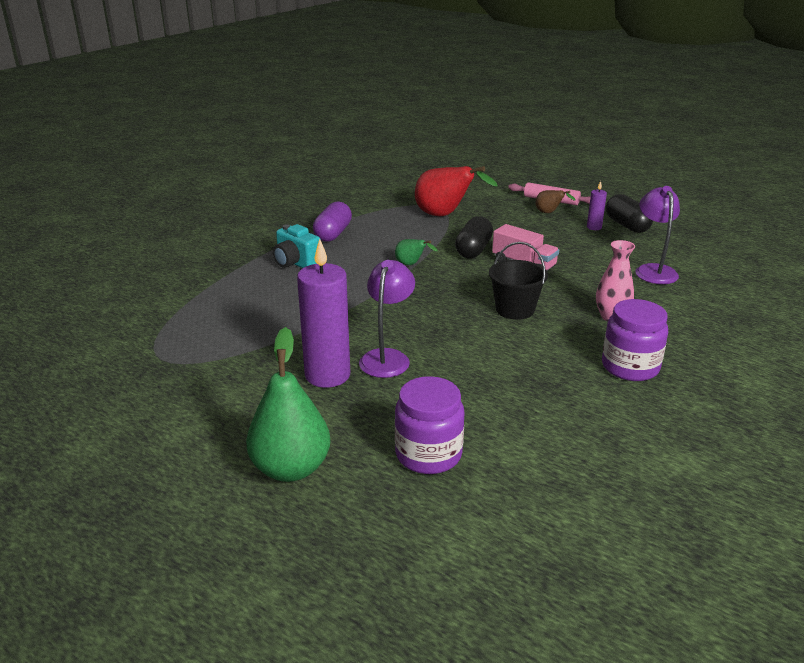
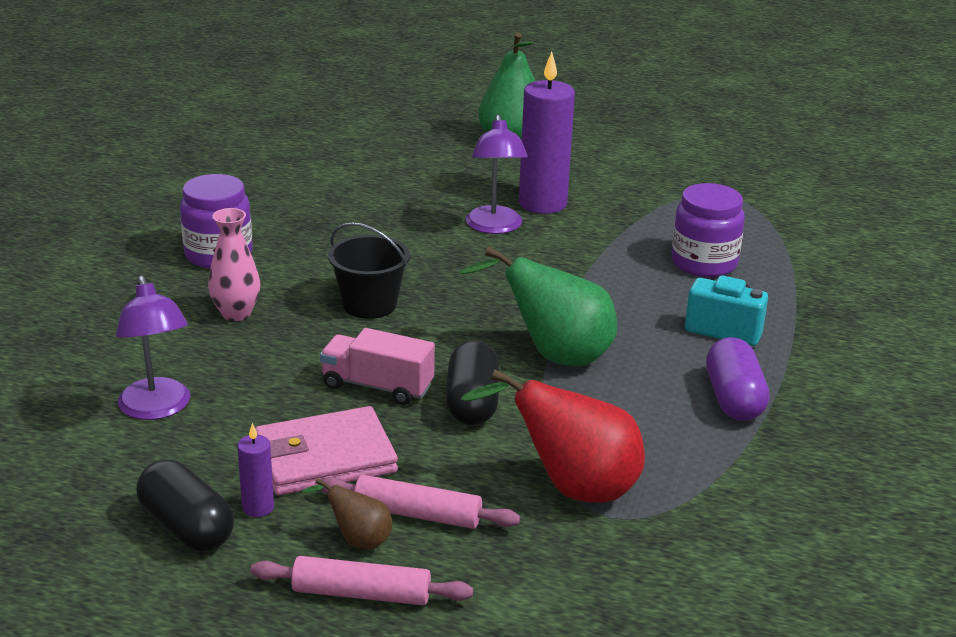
camera: 160 degrees right, 0 degrees up
(411, 264) = (554, 355): green pear -> green pear, size x2.06
(428, 454) = (406, 162): purple jar -> purple jar (704, 263)
(520, 217) = (417, 514): none -> pink rolling pin
(559, 239) = (325, 458): none -> pink wallet

